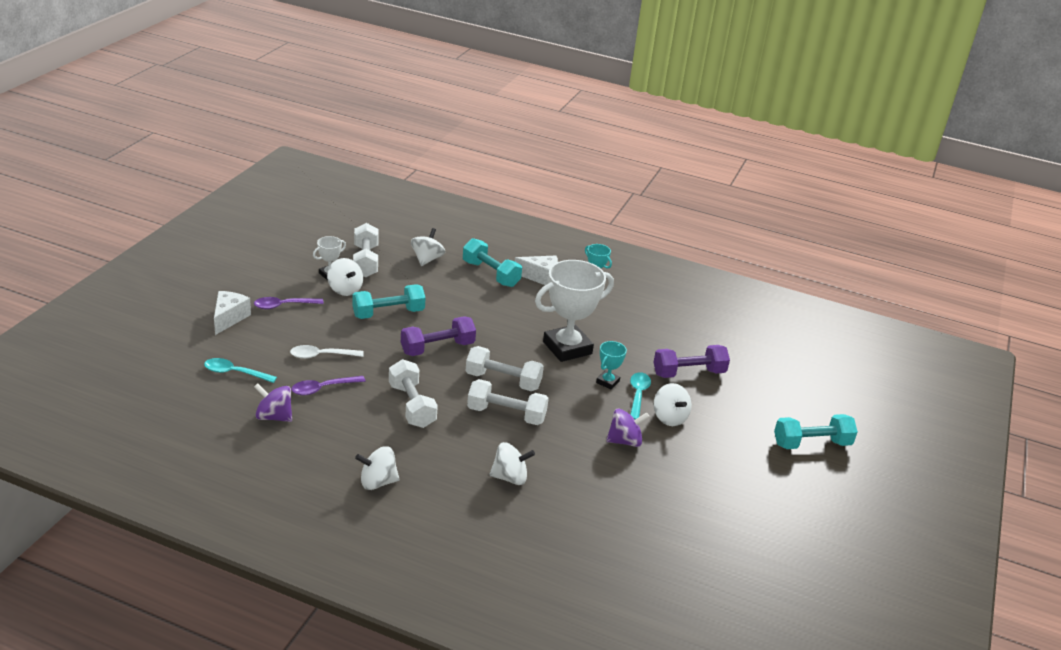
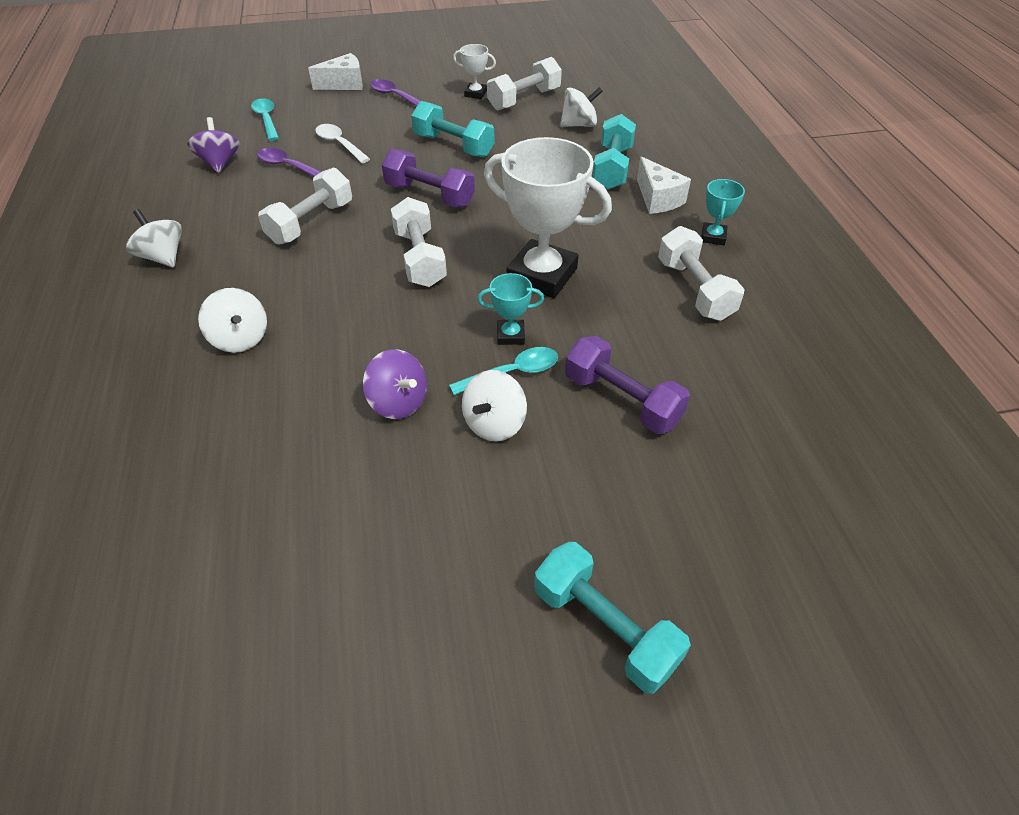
camera: 60 degrees right, 15 degrees up
(345, 289) = (462, 110): white spinning top -> none
(506, 414) = (358, 287): white dumbbell -> white dumbbell (694, 290)

